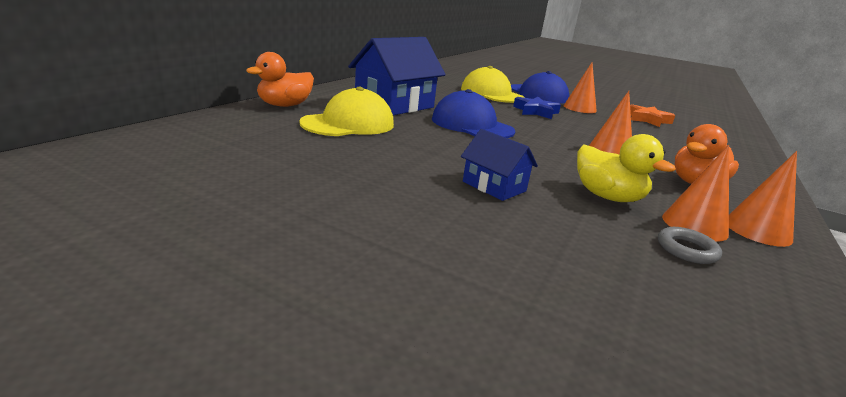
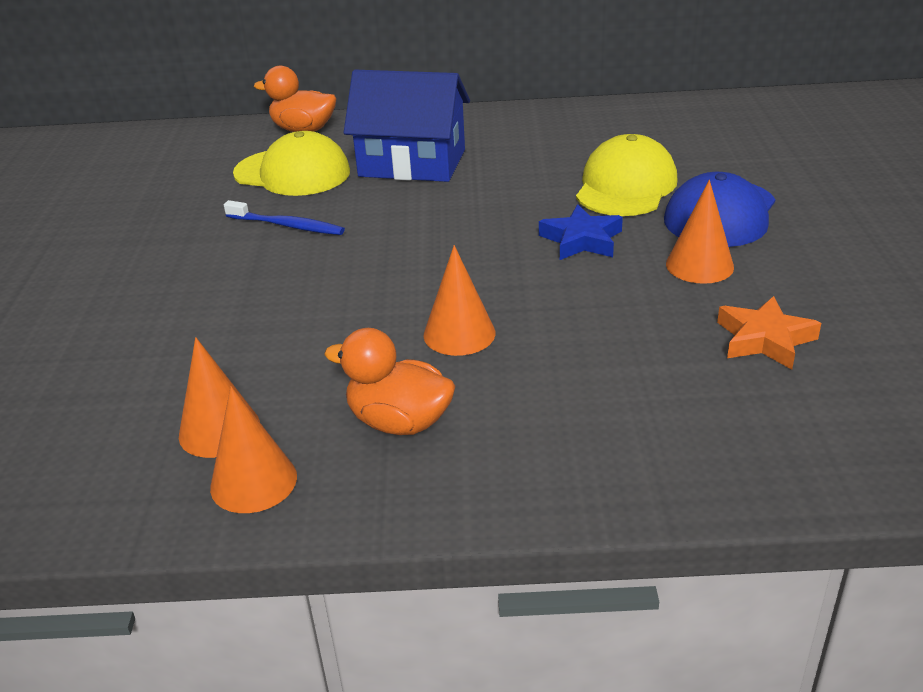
camera: 65 degrees right, 10 degrees up
(428, 144) = (287, 226): none -> blue toothbrush
(472, 125) = (410, 223): blue cap -> none
(494, 186) = (199, 292): blue house -> none
(607, 197) = (249, 360): yellow duck -> none
(686, 249) = (140, 428): grey ring -> none

